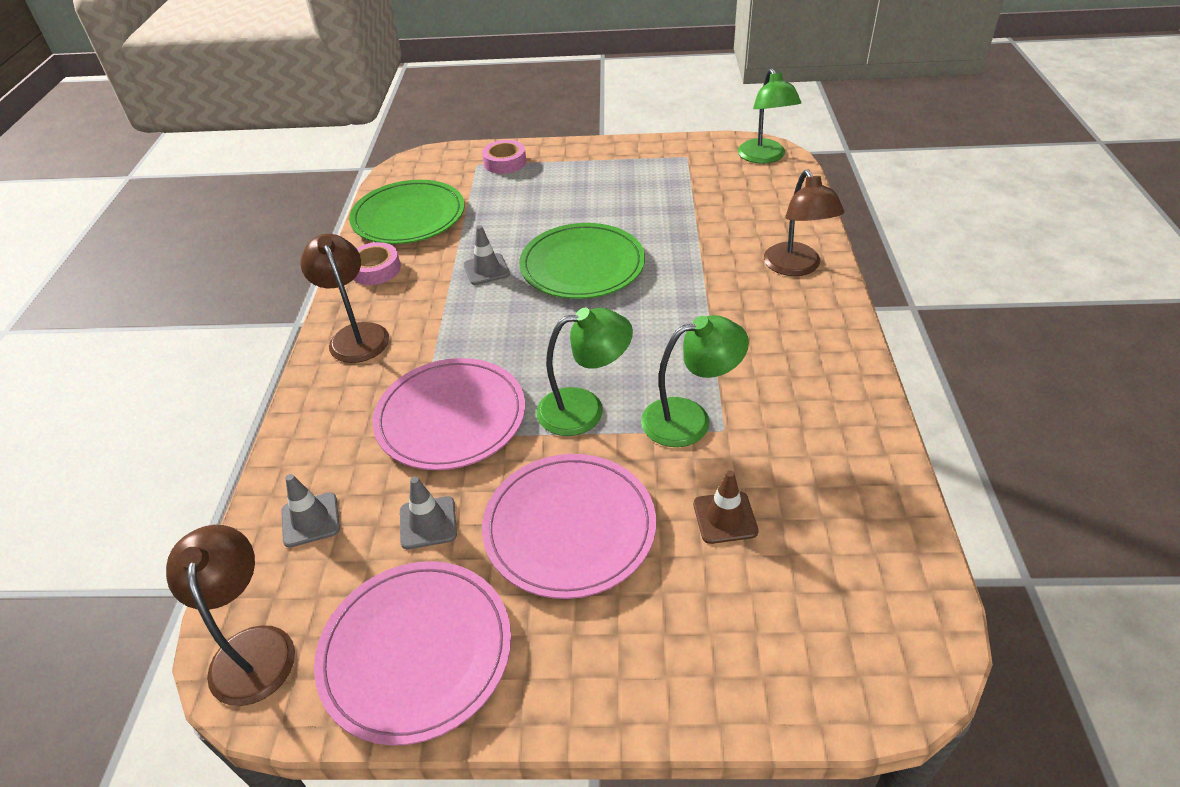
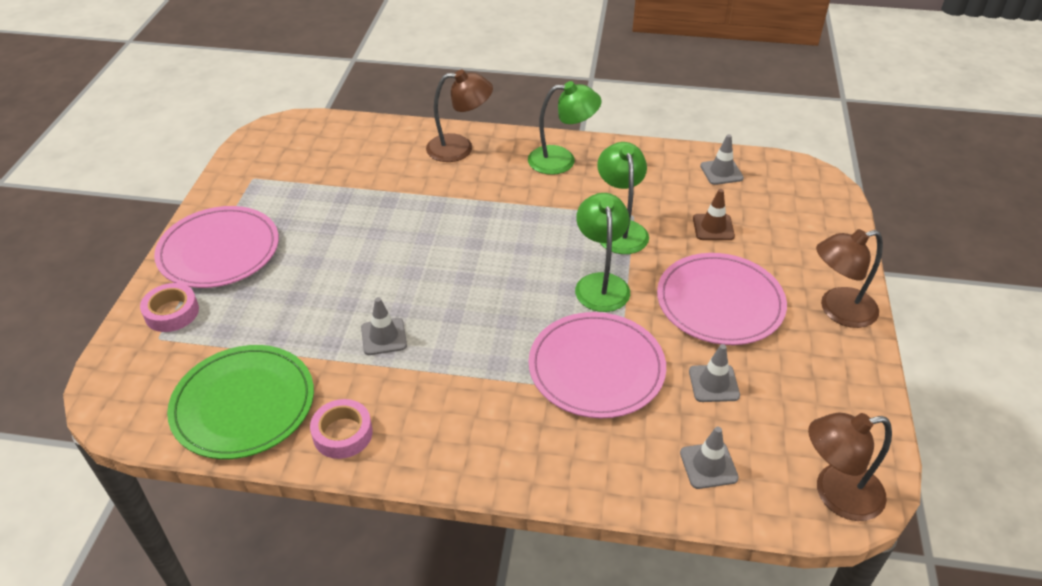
camera: 85 degrees left, 0 degrees up
(356, 335) = (459, 446): brown lamp -> brown lamp (838, 310)
(416, 651) = (828, 390): pink plate -> pink plate (219, 251)
(582, 265) = (406, 267): green plate -> none
(764, 157) = (286, 133): green lamp -> green lamp (562, 160)
(867, 526) = (721, 172): none -> grey traffic cone

